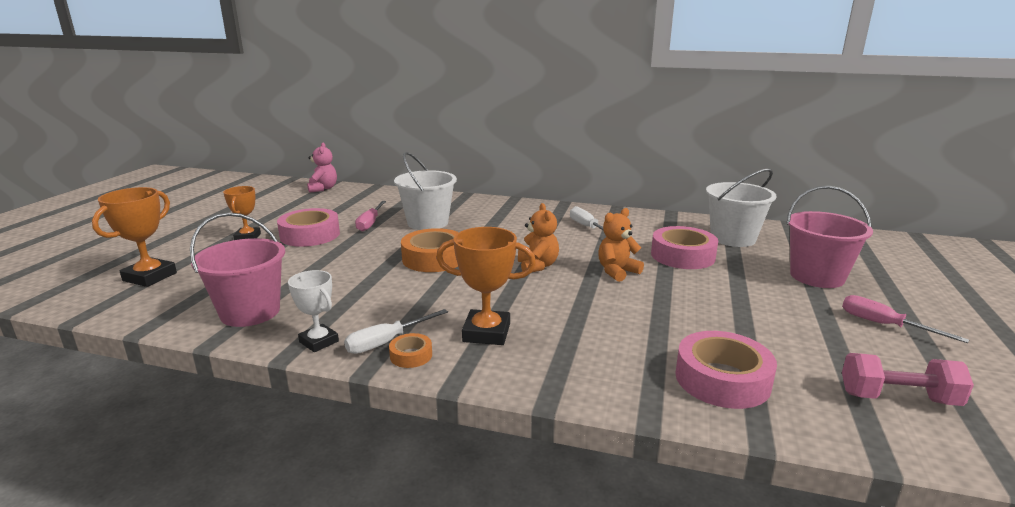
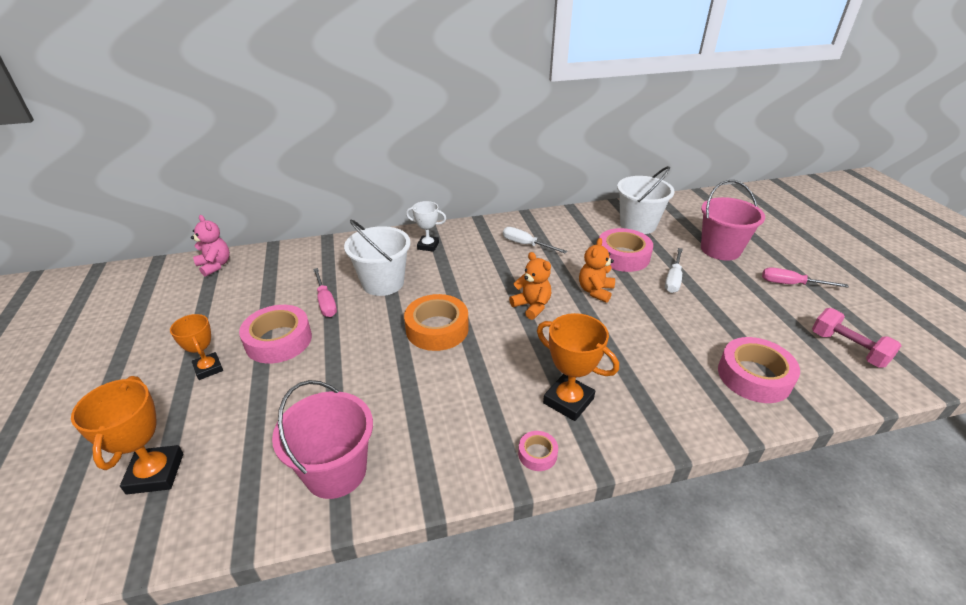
camera: 30 degrees left, 15 degrees up
(319, 342) = (444, 476): white trophy -> white trophy (428, 246)
(386, 342) = (502, 448): white screwdriver -> white screwdriver (673, 279)
(411, 355) = (537, 454): orange tape -> pink tape
(486, 333) = (568, 401): orange trophy -> orange trophy turned 60 degrees clockwise
(898, 398) = (848, 349): pink dumbbell -> pink dumbbell turned 75 degrees clockwise

